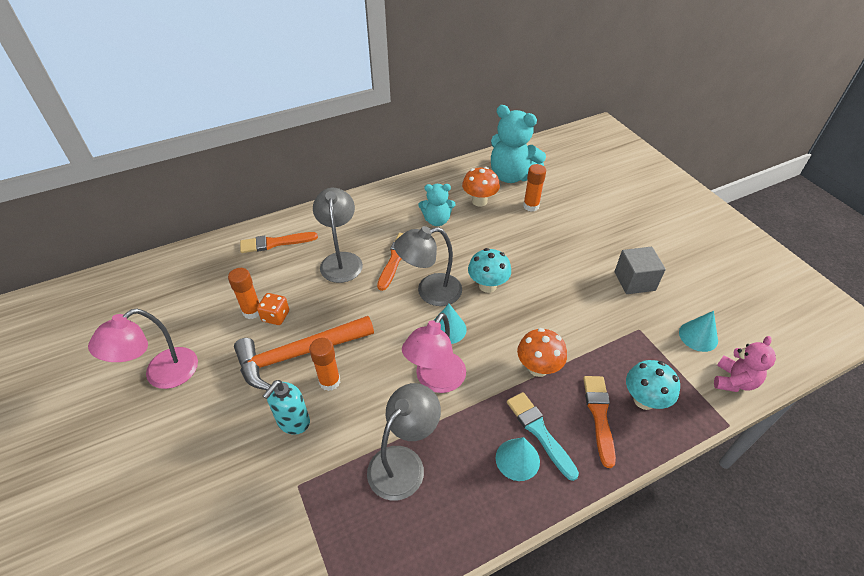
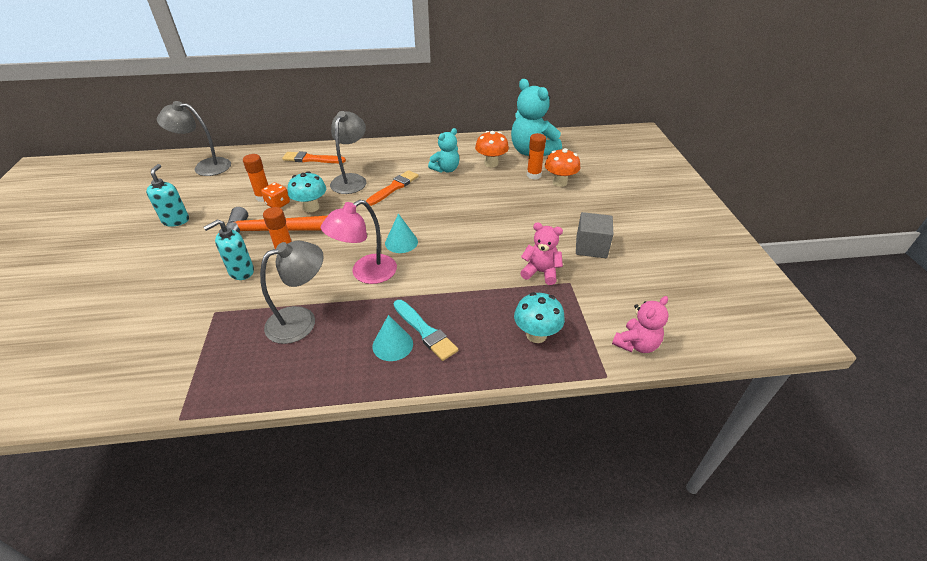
camera: 20 degrees right, 5 degrees down
(162, 375) = (176, 220): pink lamp -> turquoise soap dispenser
(430, 291) = (405, 214): grey lamp -> grey lamp (205, 167)
(437, 220) = (446, 169): turquoise teddy bear -> turquoise teddy bear turned 60 degrees counterclockwise
(487, 285) = (455, 221): turquoise mushroom -> turquoise mushroom (311, 207)
(538, 368) = (457, 287): orange mushroom -> orange mushroom (559, 182)
(539, 432) = (425, 331): turquoise brush -> turquoise brush turned 150 degrees clockwise
(599, 415) = (486, 334): orange brush -> none
(606, 325) = (540, 272): none -> pink teddy bear
(698, 336) = (624, 301): turquoise cone -> none

